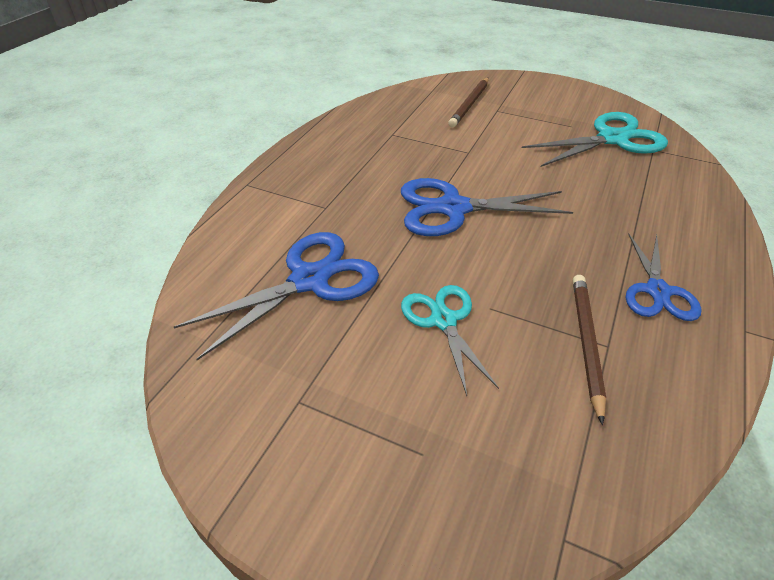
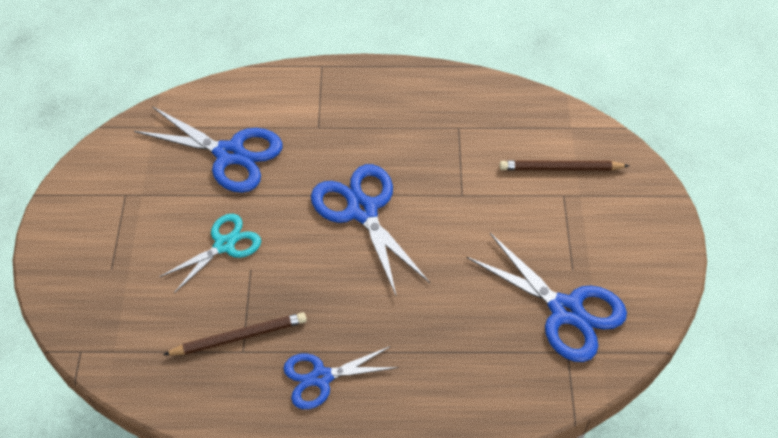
camera: 65 degrees right, 10 degrees up
(612, 139) = (566, 310): turquoise scissors -> blue scissors

